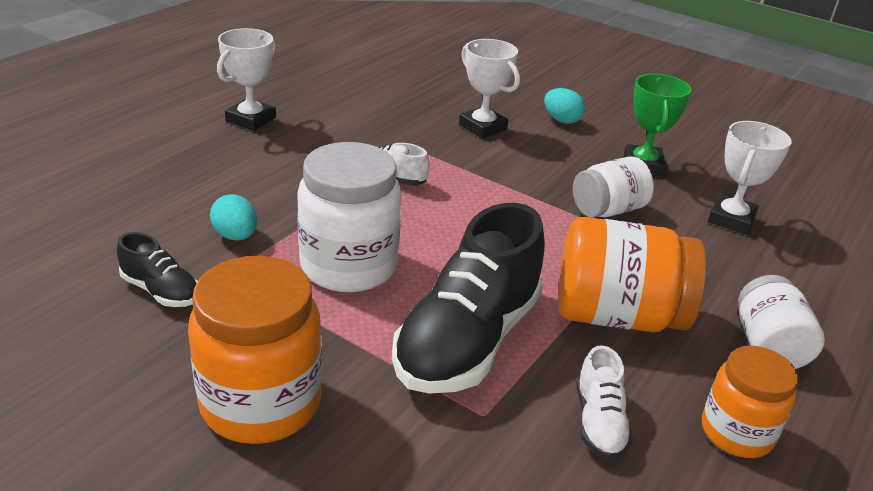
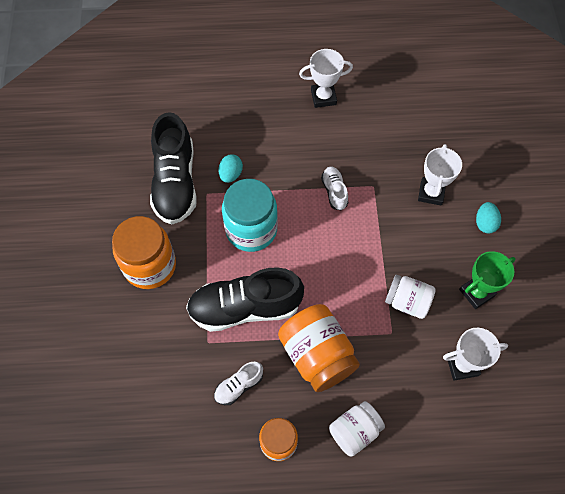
camera: 55 degrees right, 30 degrees up
(161, 291) = (175, 182): black shoe -> black shoe, size x2.15
(349, 266) = (251, 230): white jar -> turquoise jar

